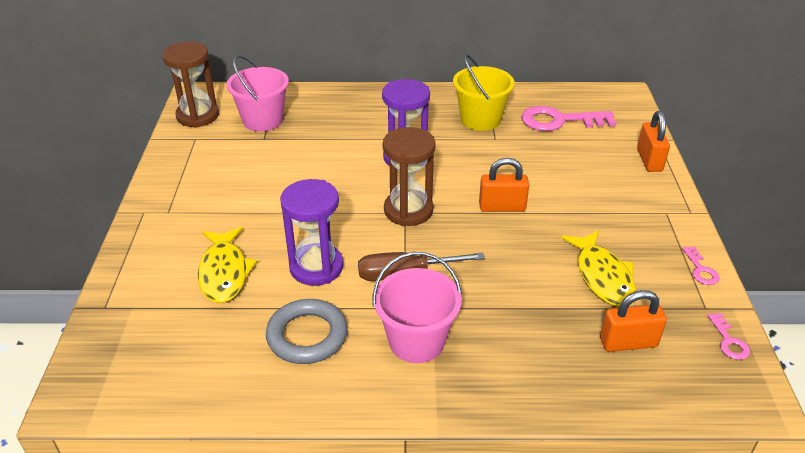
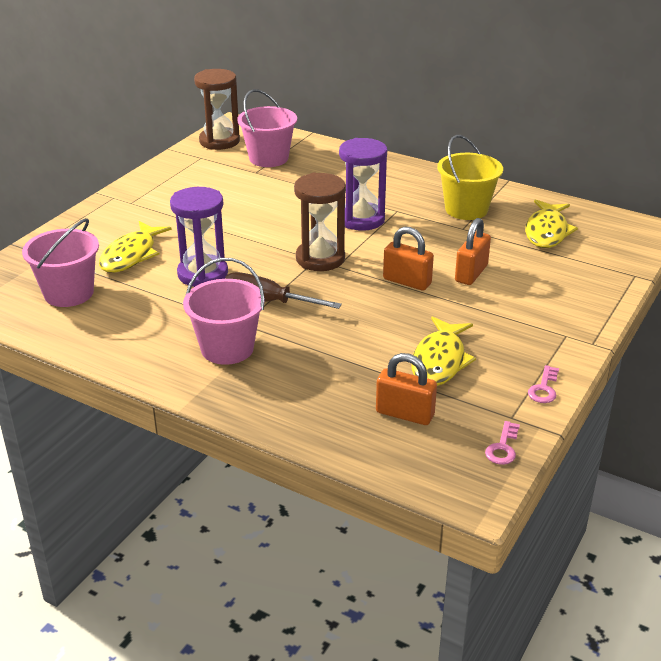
camera: 30 degrees right, 5 degrees down
(197, 343) = (69, 293): none -> pink bucket
(307, 336) = (149, 315): grey ring -> none
(560, 121) = (547, 231): pink key -> yellow fish
(649, 160) = (602, 289): orange padlock -> orange padlock (471, 273)

